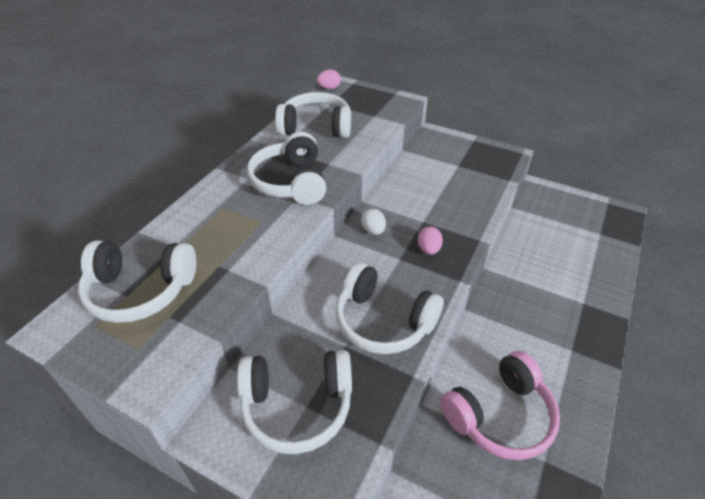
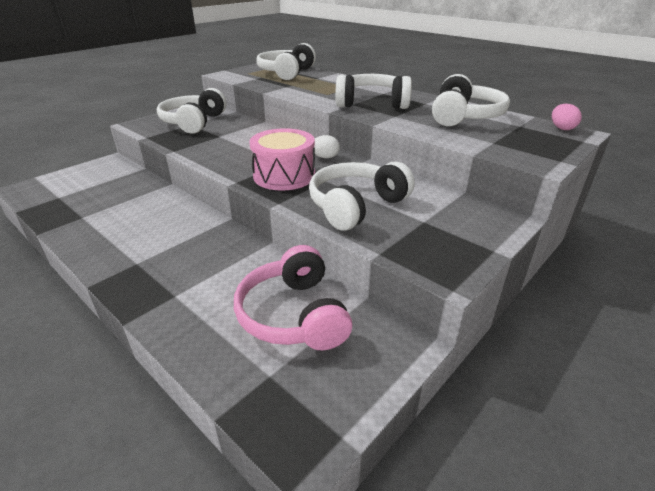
camera: 105 degrees right, 10 degrees down
(383, 321) = (225, 148): white headphones -> white headphones (356, 206)
(428, 249) = (284, 176): pink egg -> pink drum
(500, 415) = (130, 209): pink headphones -> pink headphones (293, 315)

